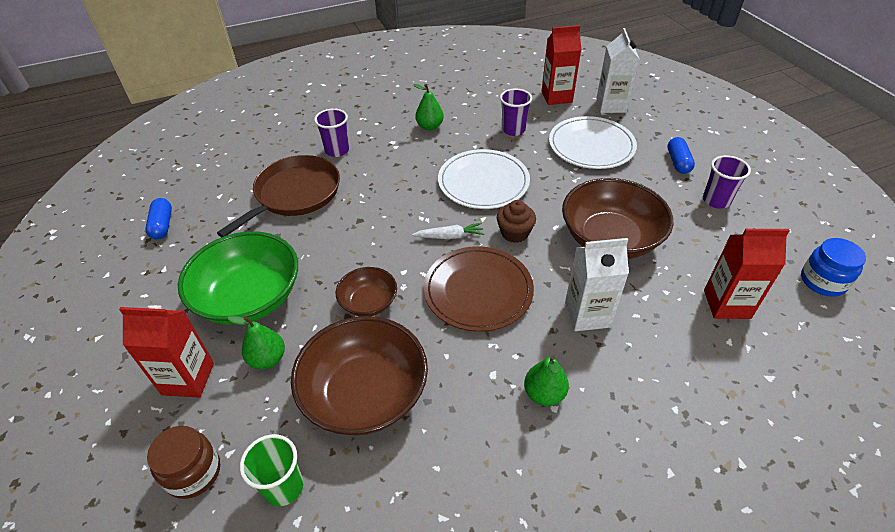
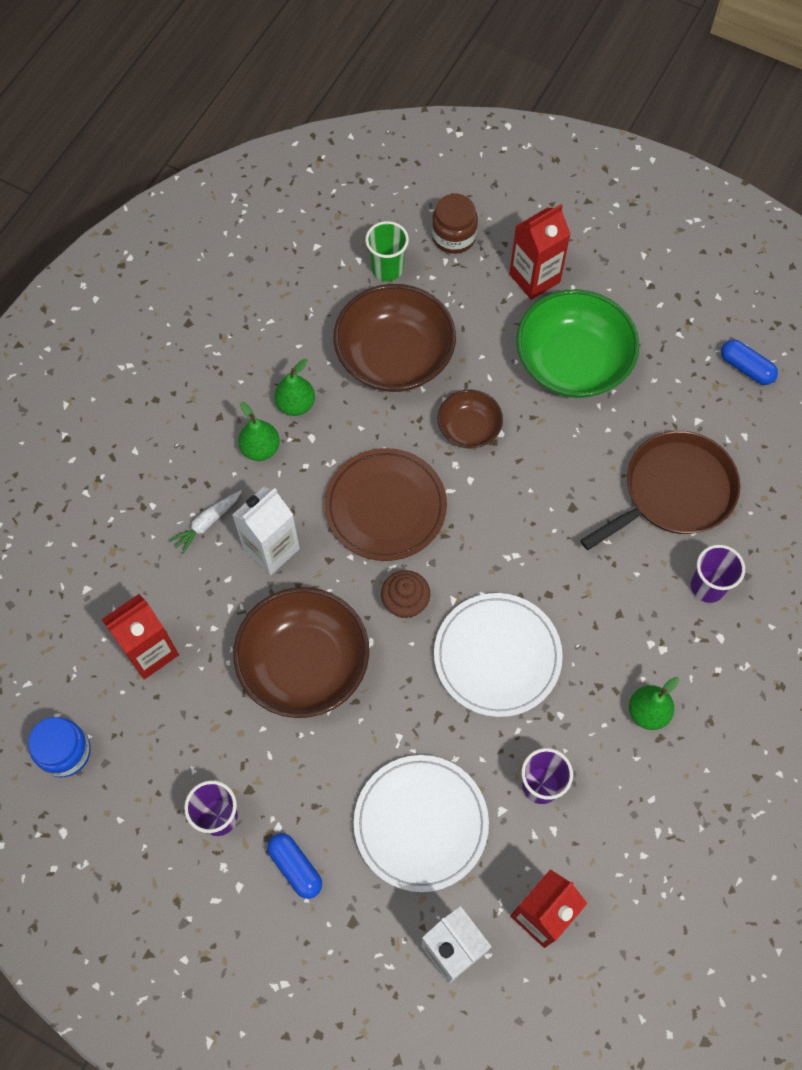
camera: 140 degrees right, 20 degrees up
(267, 359) = (495, 330): green pear -> green pear (296, 404)
(294, 194) = (673, 492): brown pan -> brown pan turned 120 degrees counterclockwise
(449, 236) = (465, 551): white carrot -> white carrot (207, 523)

